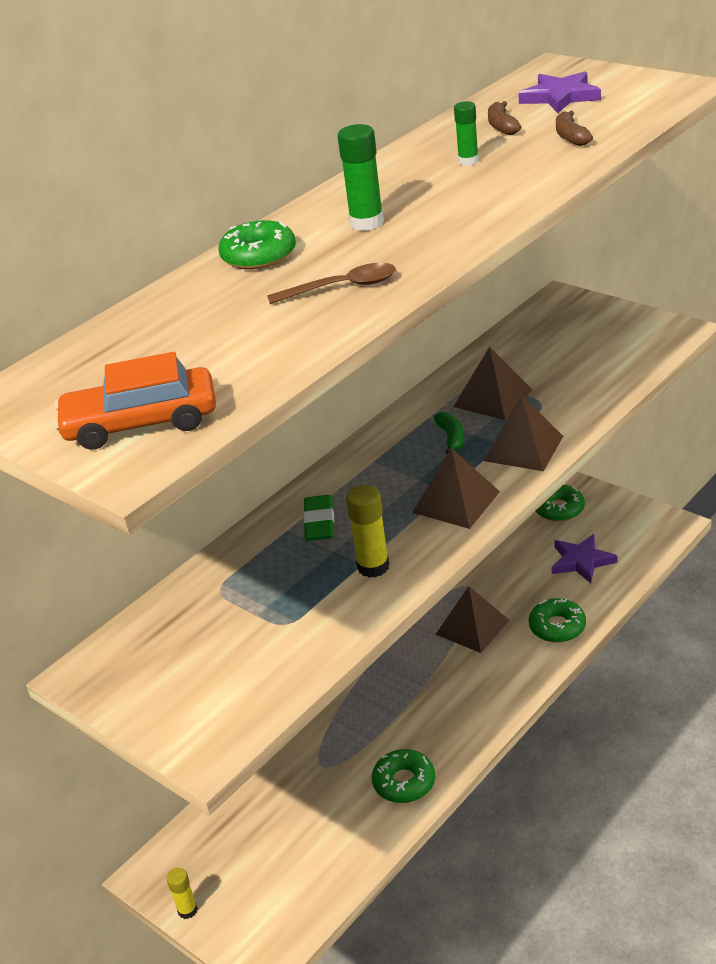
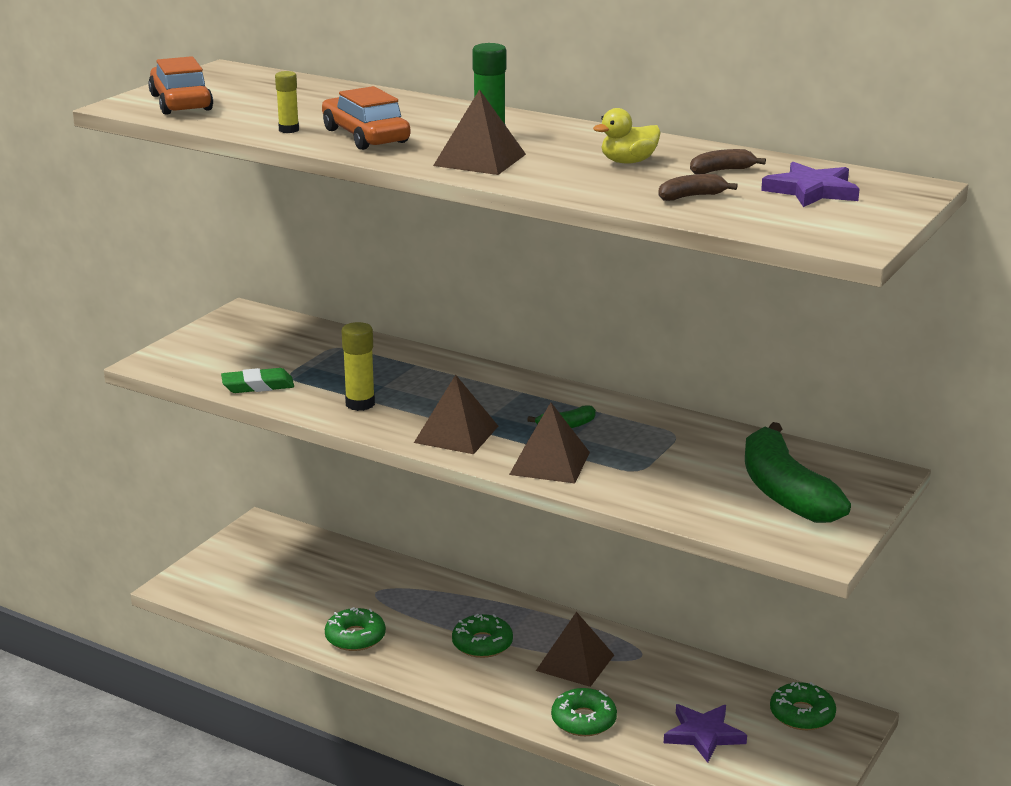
camera: 75 degrees right, 10 degrees down
(187, 910) = (223, 546): yellow glue stick -> yellow glue stick (289, 130)
(259, 255) = (433, 110): green donut -> green donut (482, 644)
(319, 522) = (425, 377): green eraser -> green eraser (258, 386)
(342, 287) = (365, 136): brown spoon -> orange car
(468, 161) = (628, 162): green glue stick -> yellow duck
(493, 398) = (644, 443): brown pyramid -> brown pyramid (480, 160)
(586, 339) = (785, 492): none -> green banana

